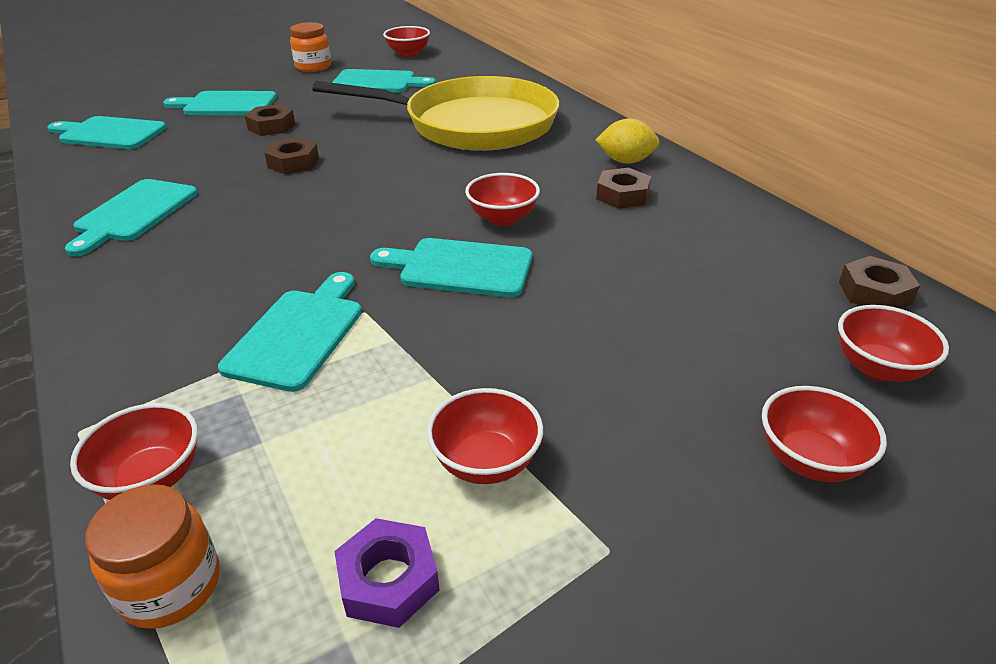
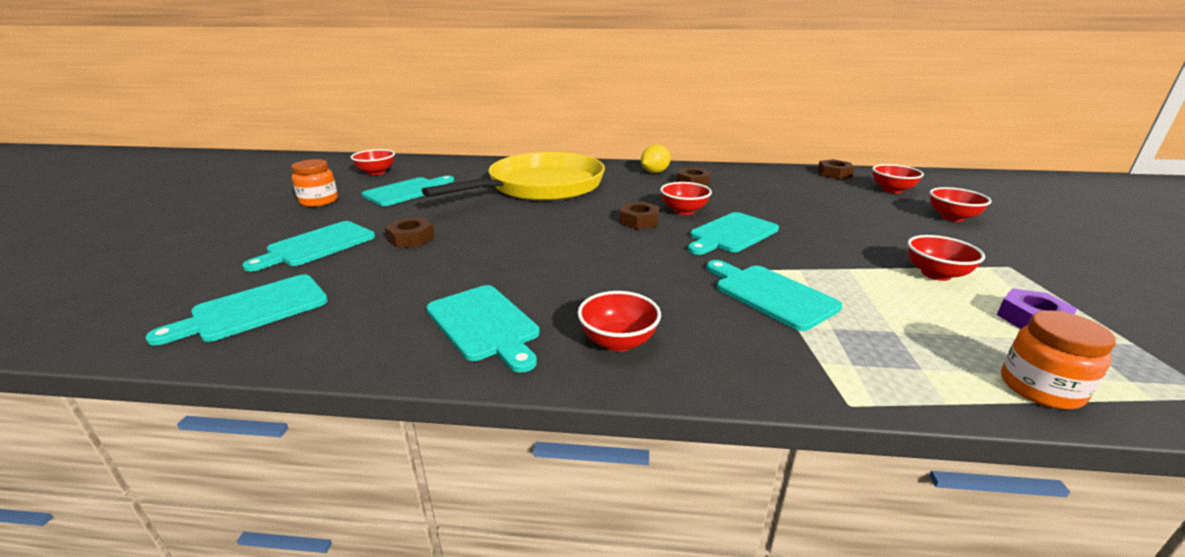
camera: 55 degrees left, 10 degrees down
(151, 478) = (924, 379): red bowl -> red bowl (618, 342)
(293, 163) = (500, 245): brown nut -> brown nut (639, 221)

